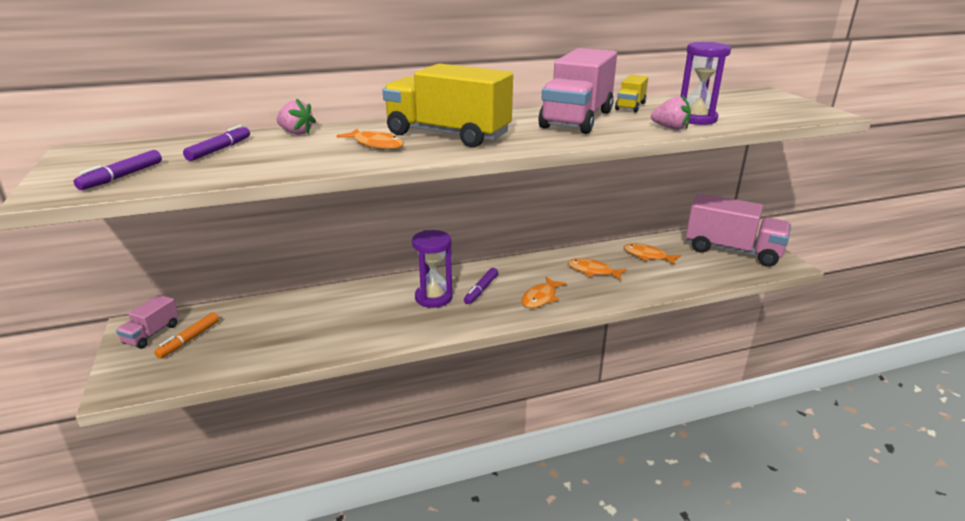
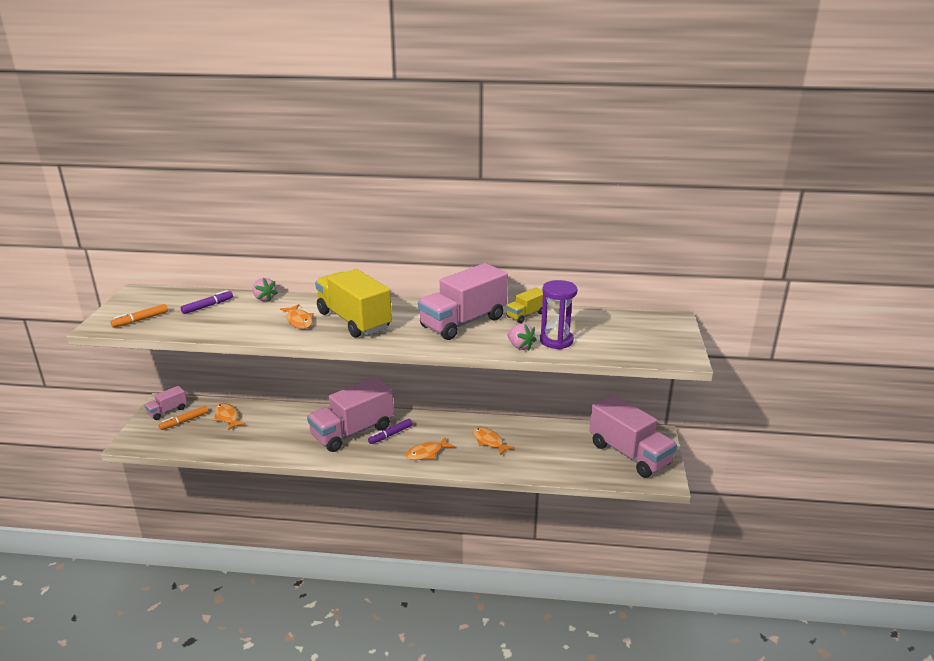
camera: 25 degrees right, 0 degrees up
(122, 177) = (140, 320): purple marker -> orange marker
(433, 298) = (352, 432): purple hourglass -> pink truck
(647, 256) = (549, 439): orange fish -> orange fish (227, 417)

